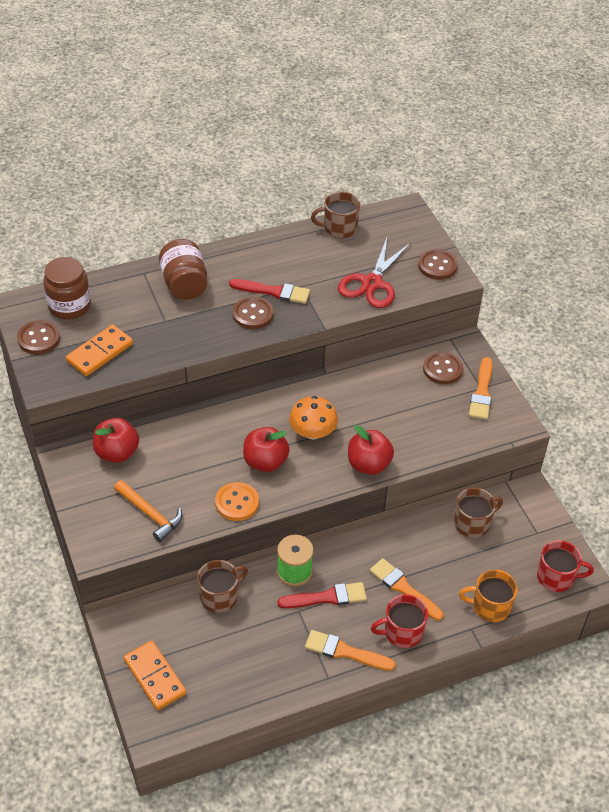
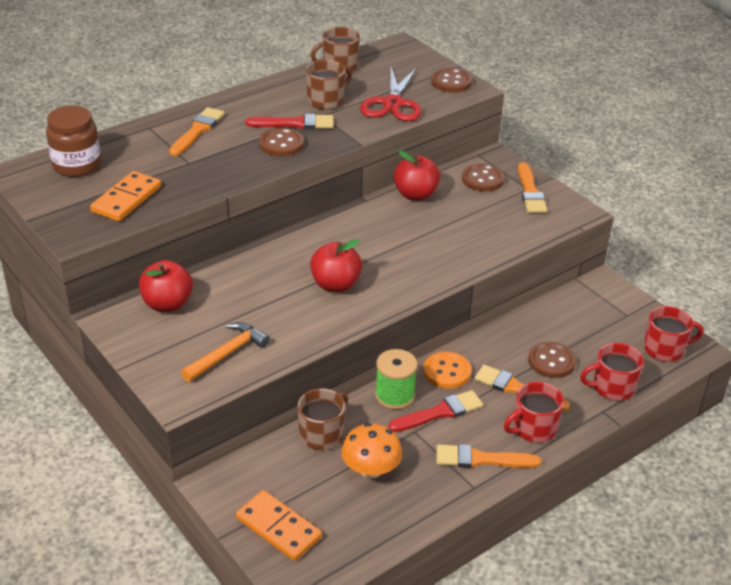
camera: 15 degrees left, 10 degrees down
(39, 338) = (52, 197): brown button -> brown button (551, 361)
(150, 514) = (227, 353): orange hammer -> orange hammer turned 75 degrees counterclockwise
(184, 284) = (197, 130): brown jar -> orange brush
(237, 503) = (320, 326): orange button -> orange button (447, 372)
(312, 432) = (374, 251): orange mushroom -> orange mushroom (371, 469)
(368, 464) = (445, 269): red apple -> red apple (415, 195)
(473, 523) = (560, 318): brown mug -> brown mug (326, 100)
(490, 606) = (612, 387): orange mug -> red mug

